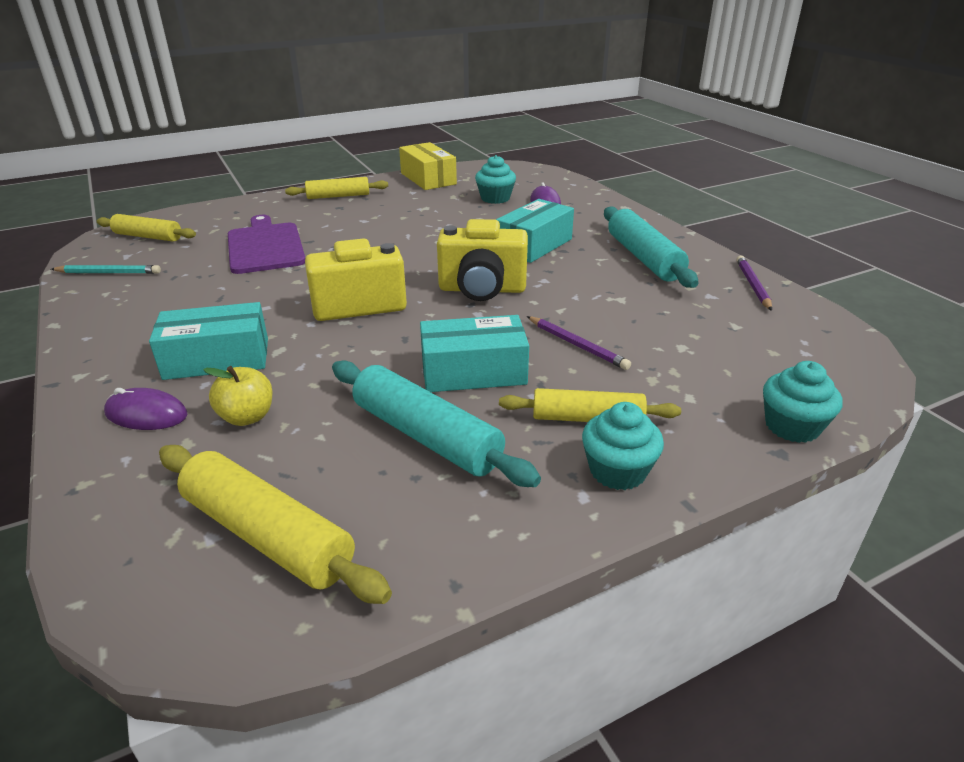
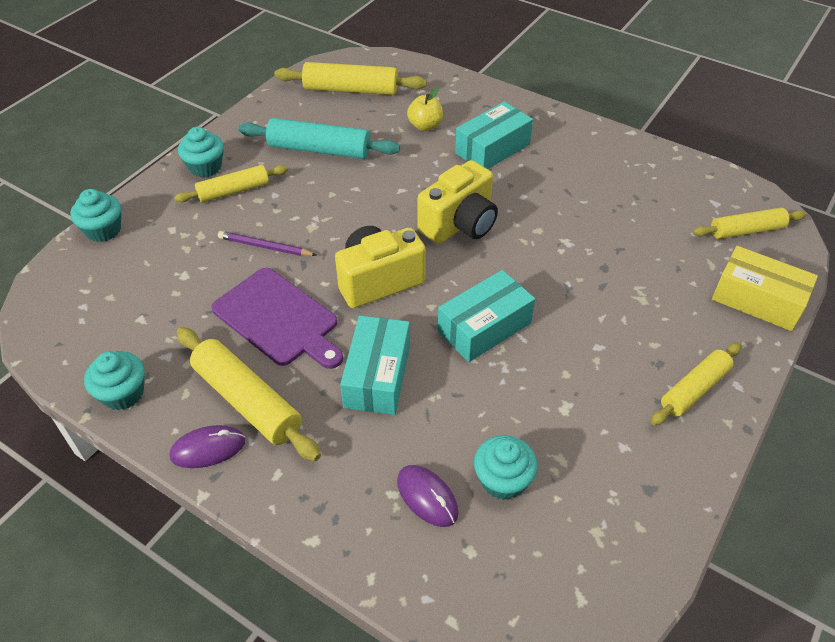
camera: 150 degrees right, 15 degrees up
(109, 273) = (689, 181): turquoise pencil -> none
(146, 414) = (478, 109): purple mouse -> purple mouse (208, 448)
(265, 246) = (628, 261): purple cutting board -> purple cutting board (279, 319)
(428, 178) = (648, 504): yellow box -> yellow box (757, 300)
(473, 372) = (324, 197): turquoise box -> turquoise box (484, 327)
(644, 258) = (247, 401): turquoise rolling pin -> yellow rolling pin
(752, 285) = (123, 393): purple pencil -> turquoise cupcake

